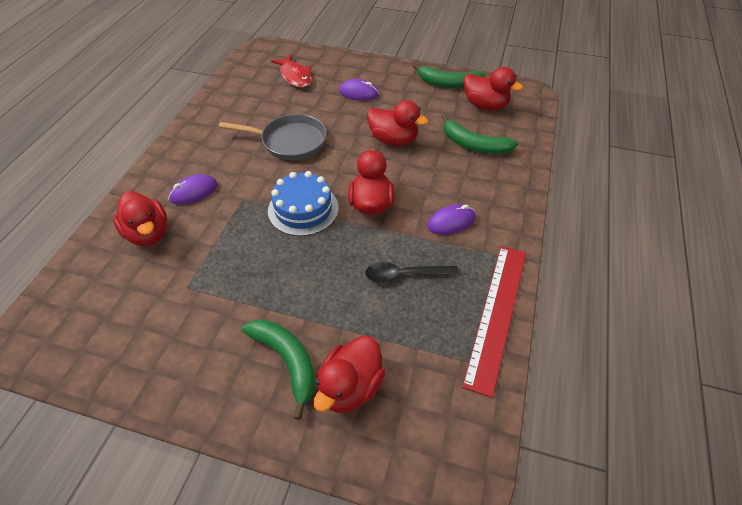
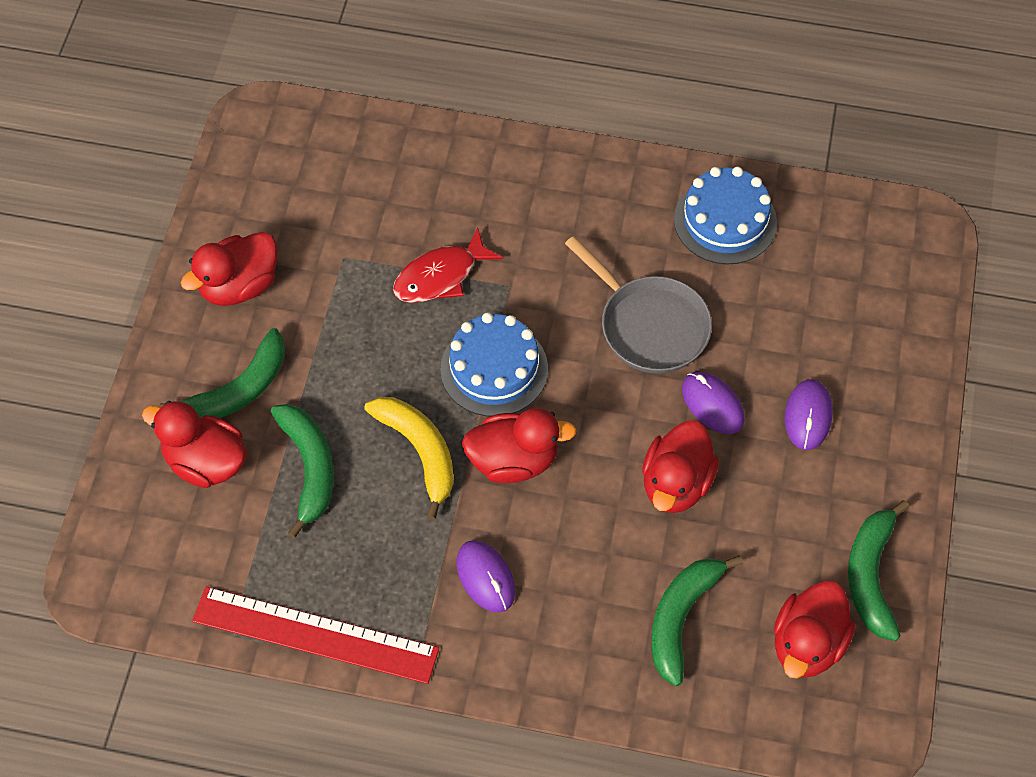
camera: 85 degrees right, 10 degrees up
(148, 234) = (430, 189): red duck -> red duck (239, 286)
(193, 192) = (516, 221): purple mouse -> purple mouse (712, 404)
(230, 108) = (725, 221): none -> blue cake
(289, 141) = (649, 325): grey pan -> grey pan turned 45 degrees counterclockwise
(295, 76) = (841, 303): red fish -> red fish (440, 276)
(358, 250) = (419, 451): none -> yellow banana
(363, 314) = (309, 467): none -> green banana
(404, 275) = (377, 514): black spoon -> none

